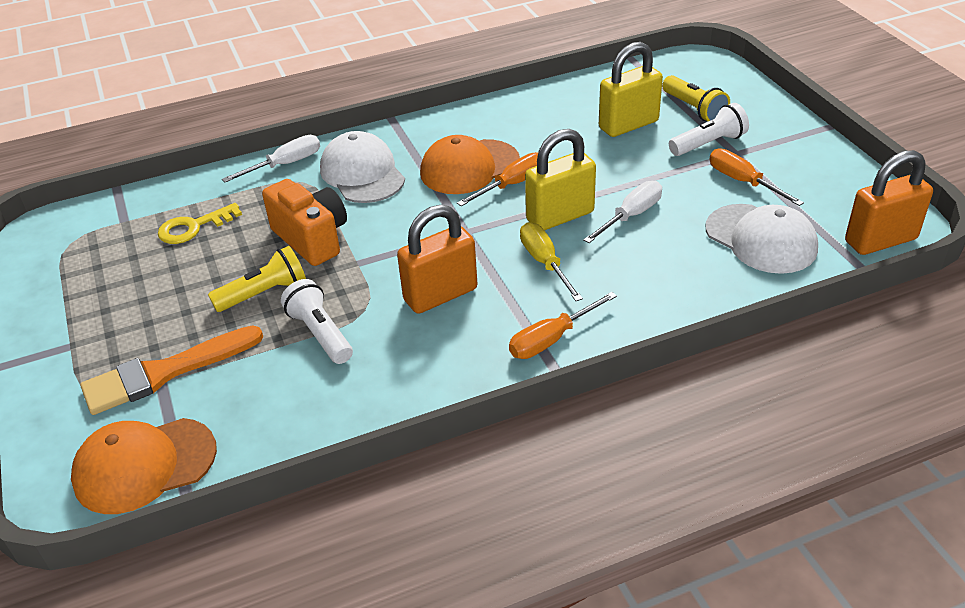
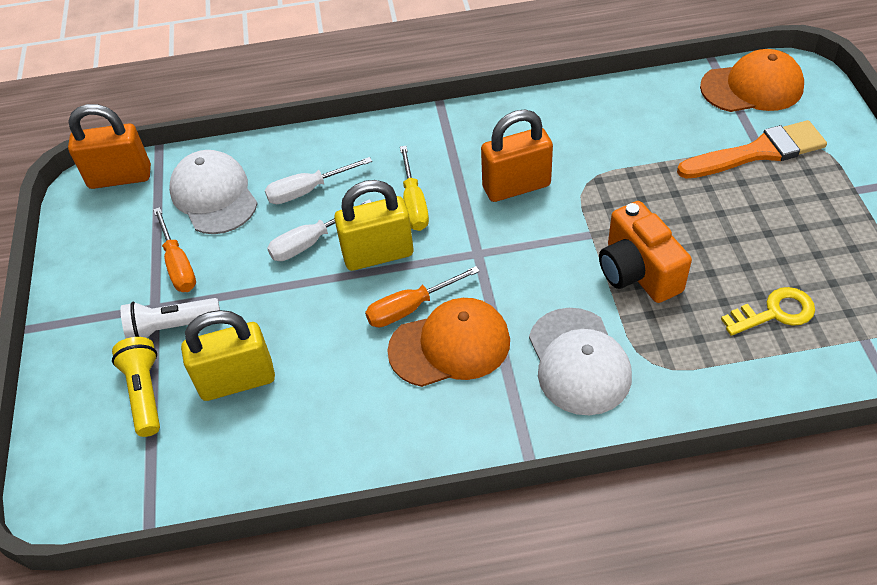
camera: 165 degrees left, 10 degrees up
(264, 293) = (681, 214): yellow flashlight -> none
(285, 164) = (677, 399): white screwdriver -> white screwdriver (307, 190)
(320, 333) = (626, 166): white flashlight -> none
(551, 339) = (435, 133): orange screwdriver -> none

